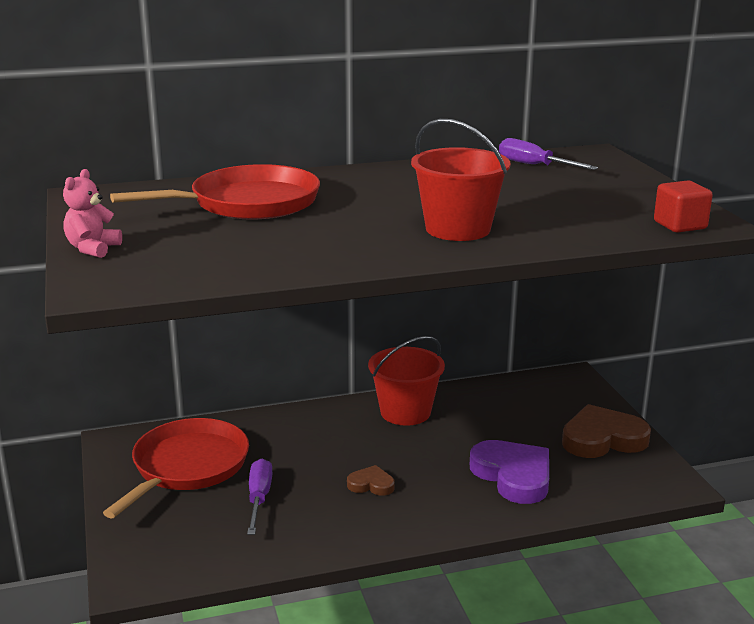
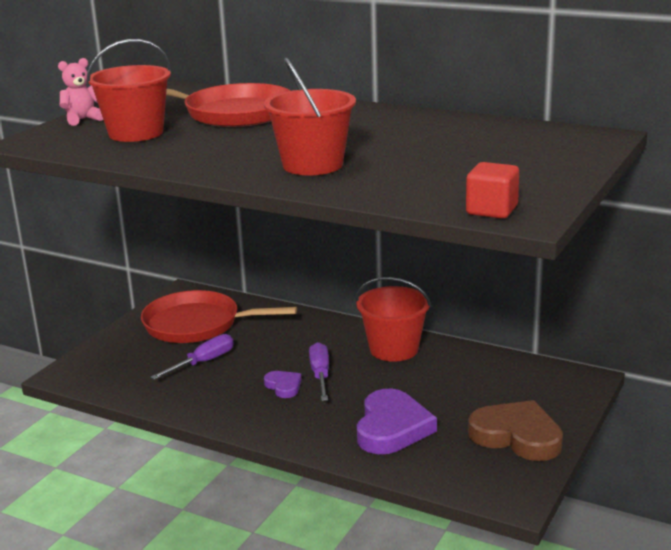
camera: 45 degrees right, 0 degrees up
(187, 466) = (197, 324): red pan -> red pan turned 150 degrees counterclockwise
(201, 246) = (136, 133): none -> red bucket
(371, 484) = (283, 386): brown heart -> purple heart
(534, 165) = (513, 134): purple screwdriver -> purple screwdriver (320, 375)

